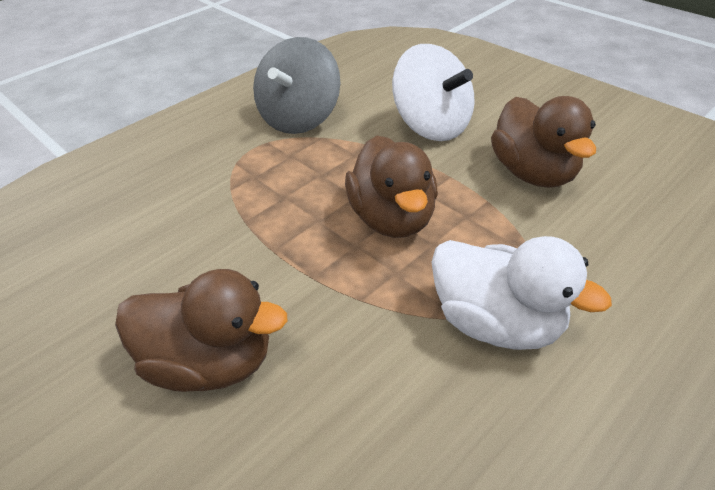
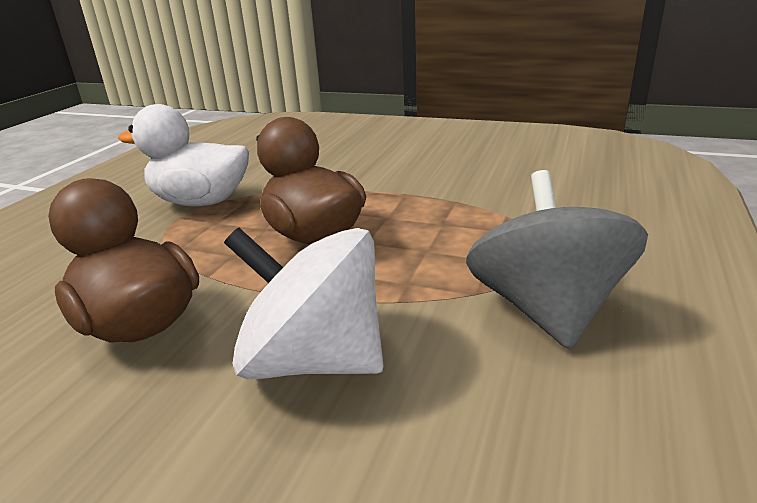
camera: 155 degrees right, 15 degrees down
(210, 363) = (386, 152): brown duck -> none

